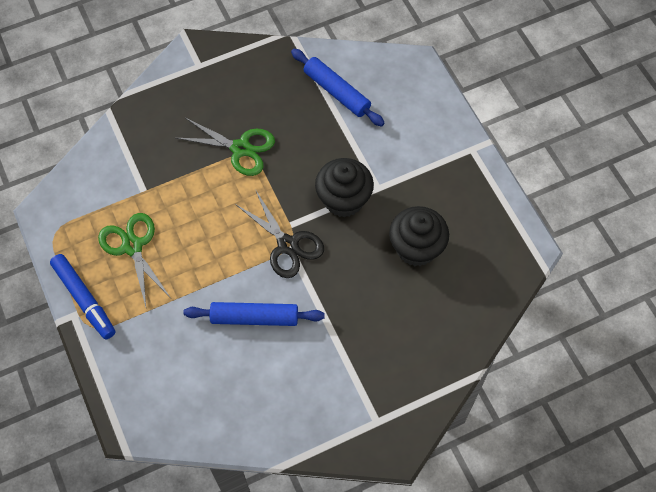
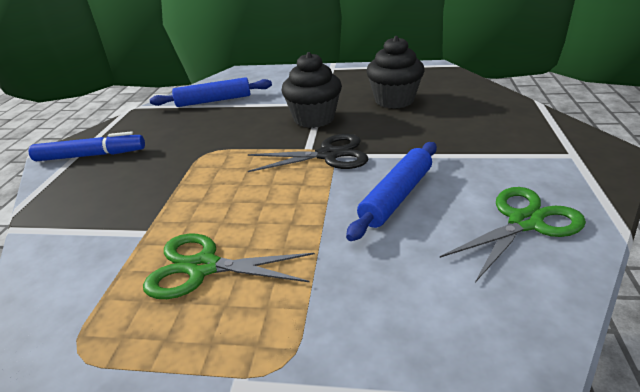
camera: 55 degrees left, 30 degrees down
(84, 299) = (225, 356): blue marker -> blue marker (91, 155)
(241, 149) = (194, 154): green scissors -> green scissors (525, 222)

